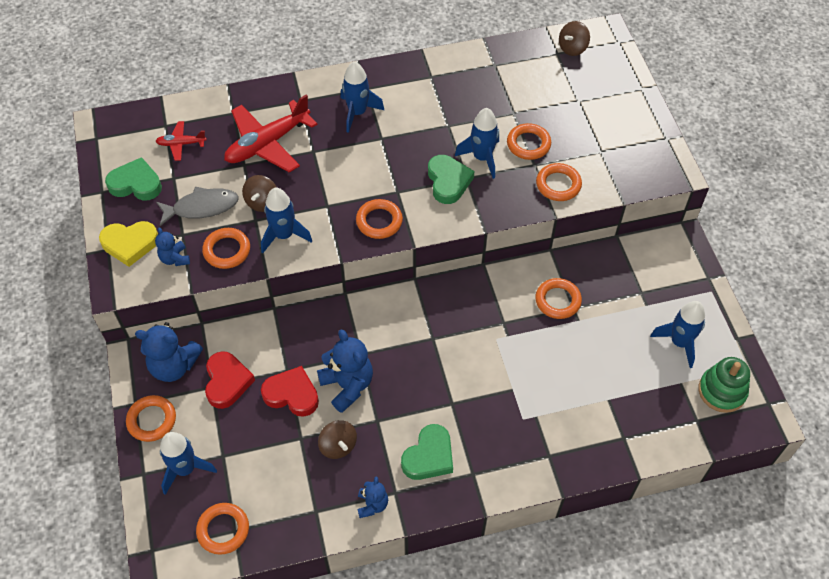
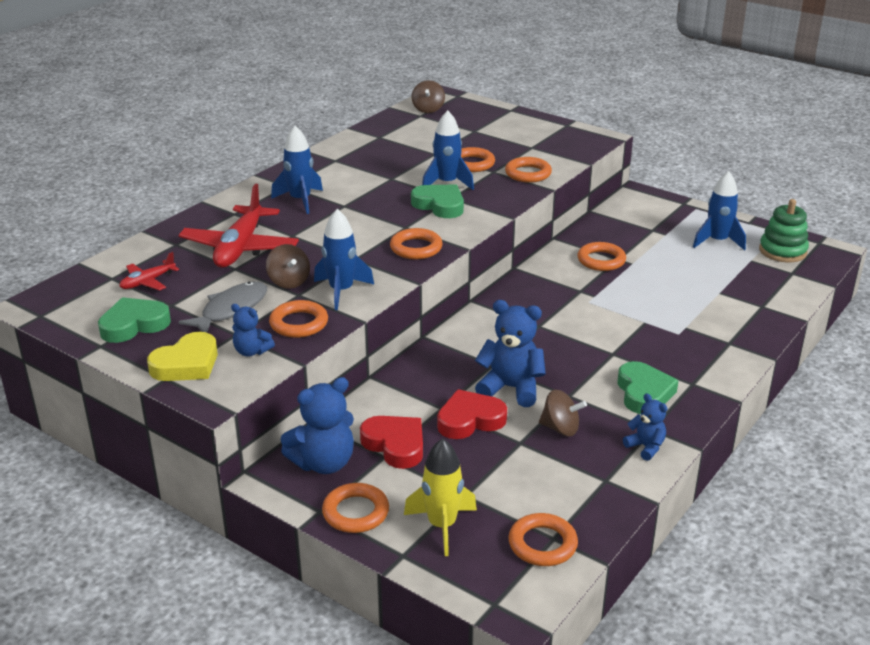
camera: 40 degrees left, 25 degrees down
(185, 469) = (442, 526): blue rocket -> yellow rocket

